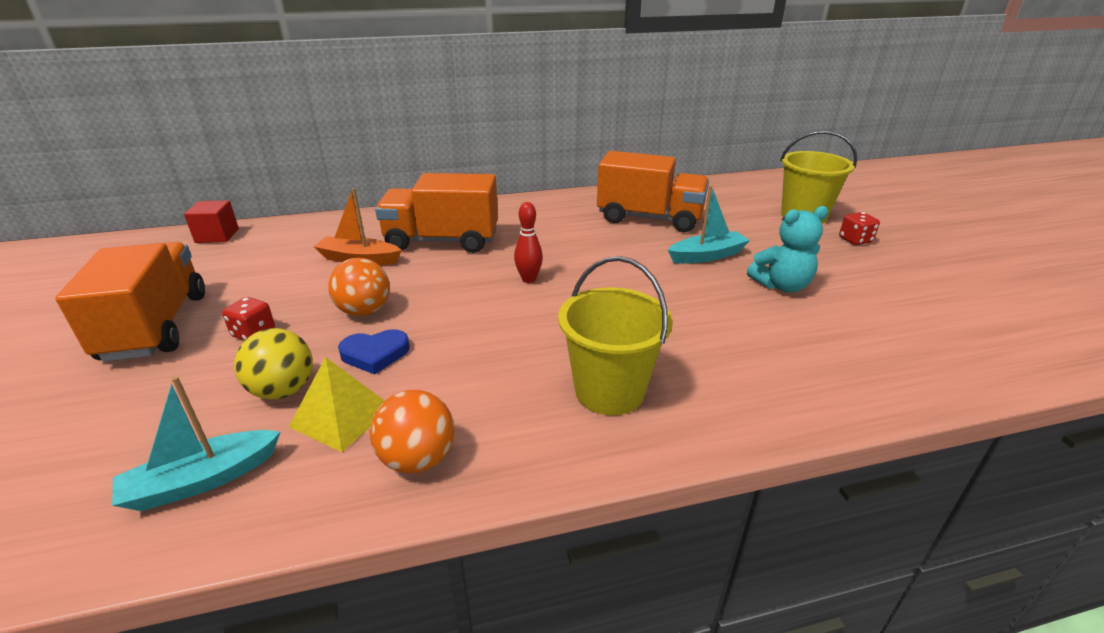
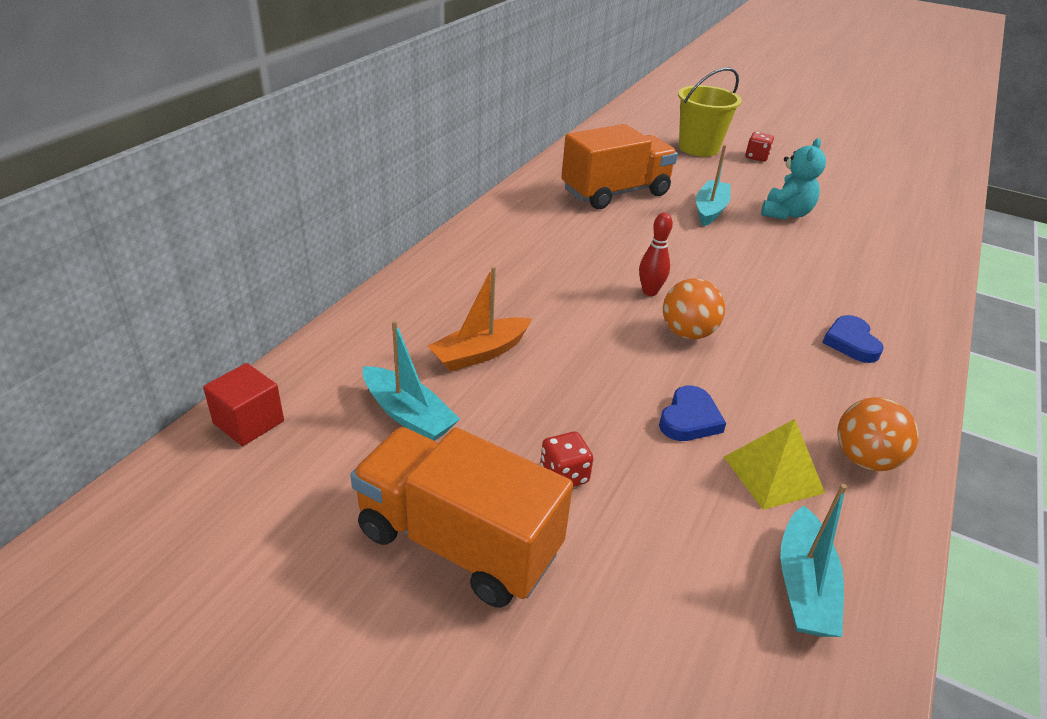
camera: 50 degrees left, 5 degrees up
(267, 266) = (408, 415): none -> turquoise boat
(283, 390) = (699, 492): yellow ball -> none
(364, 311) = (601, 394): orange ball -> orange ball (687, 333)
(442, 241) = (510, 294): orange truck -> none
(609, 391) = (851, 342): yellow bucket -> blue heart

